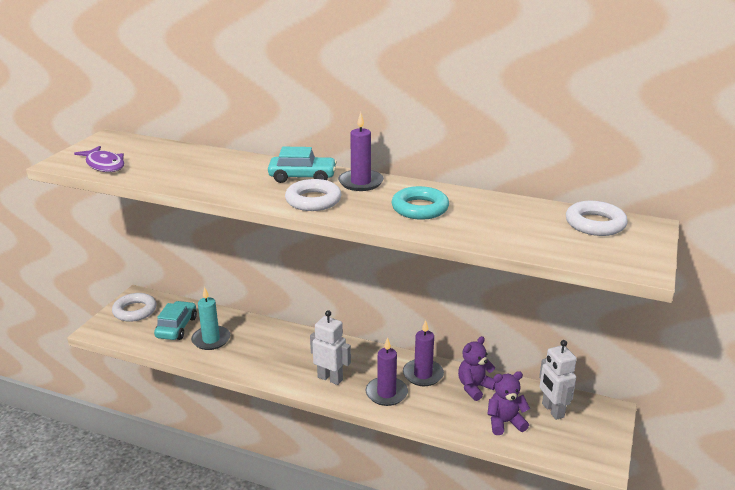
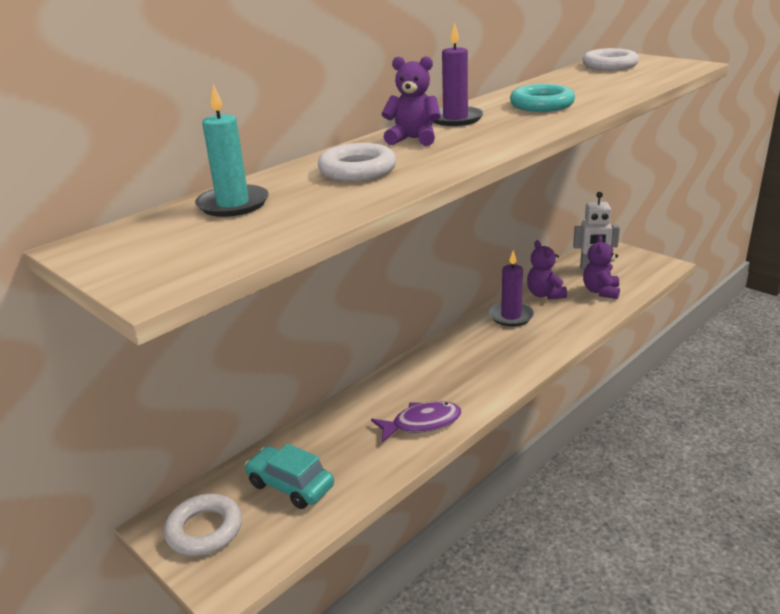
camera: 65 degrees left, 0 degrees up
(104, 165) = (220, 249): purple fish -> purple fish (422, 423)
(211, 340) = (347, 454): turquoise candle -> turquoise candle (233, 204)
(302, 177) = (413, 139): turquoise car -> purple teddy bear
(313, 200) = (487, 139): white ring -> white ring (357, 170)
(330, 378) = (487, 372): white robot -> none
(386, 393) = (531, 342): purple candle -> none

